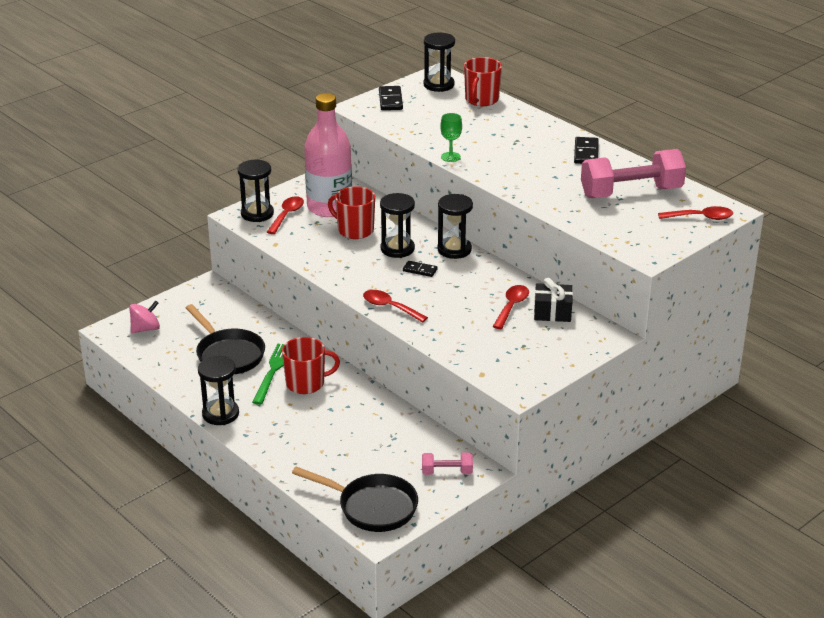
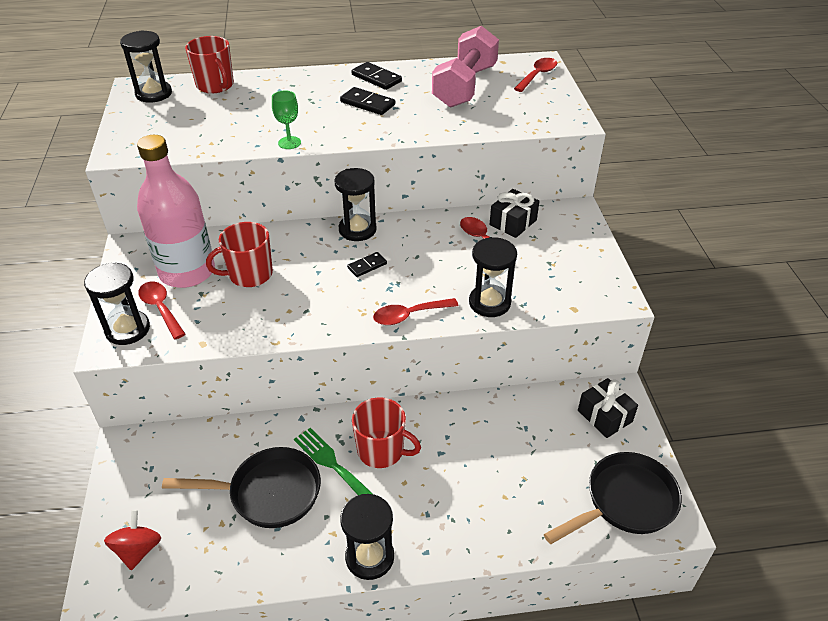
camera: 55 degrees left, 10 degrees up
(145, 329) = (138, 550): pink spinning top -> red spinning top
(306, 383) = (382, 450): red mug -> red mug turned 90 degrees clockwise
(390, 100) = (136, 129): black domino -> black domino (367, 103)
(397, 249) = (315, 262): black hourglass -> black hourglass (489, 303)
(447, 472) = (604, 416): pink dumbbell -> black gift

